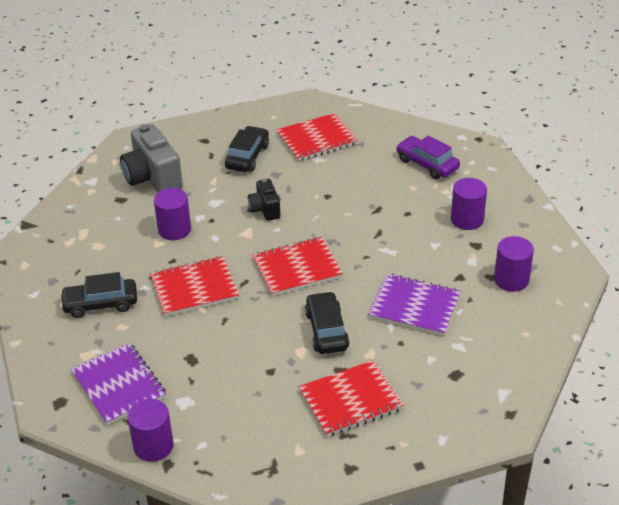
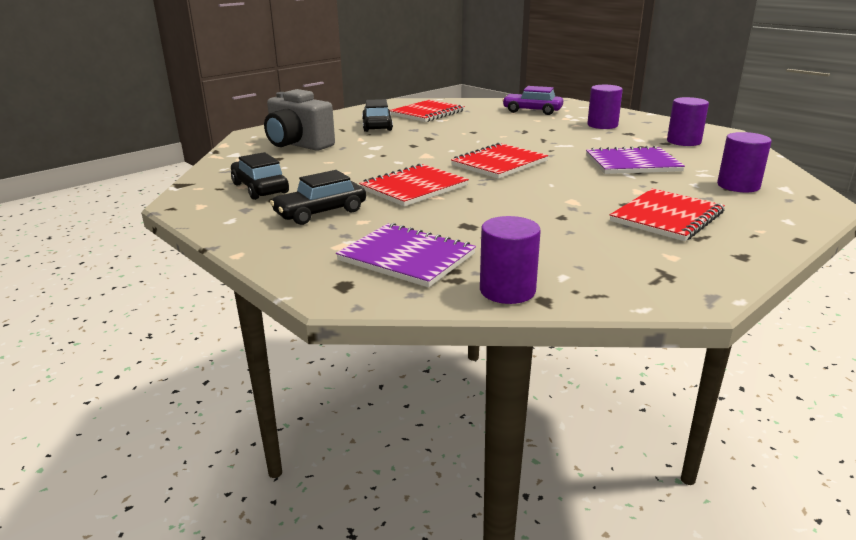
camera: 25 degrees left, 15 degrees down
(174, 229) = (352, 164): purple cylinder -> purple cylinder (738, 186)
(265, 209) = (427, 143): black camera -> none
(326, 330) = (578, 186): black car -> black car (260, 188)

